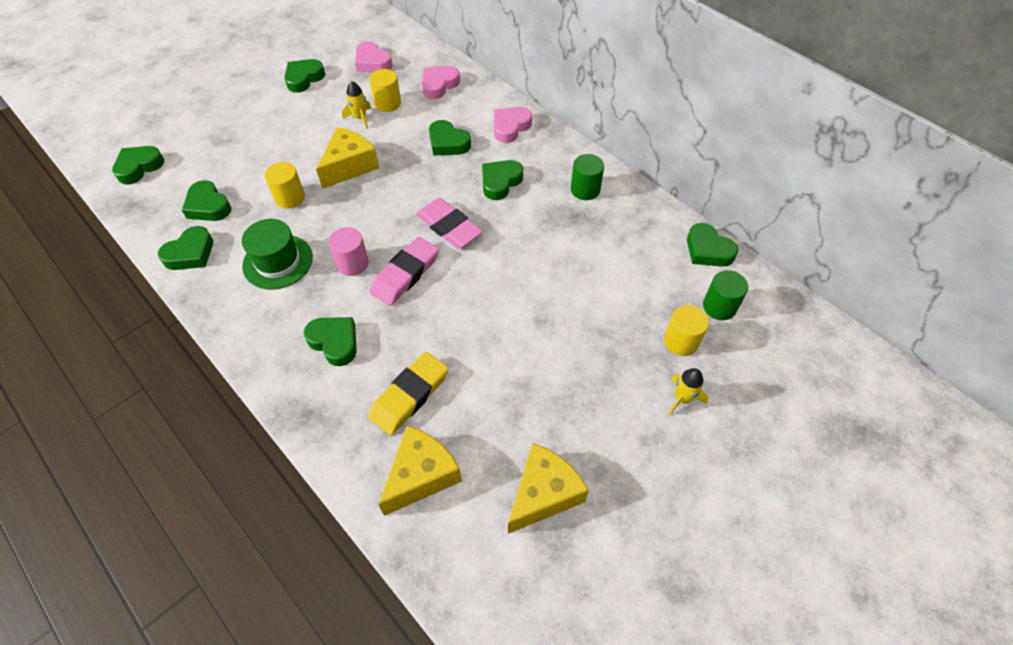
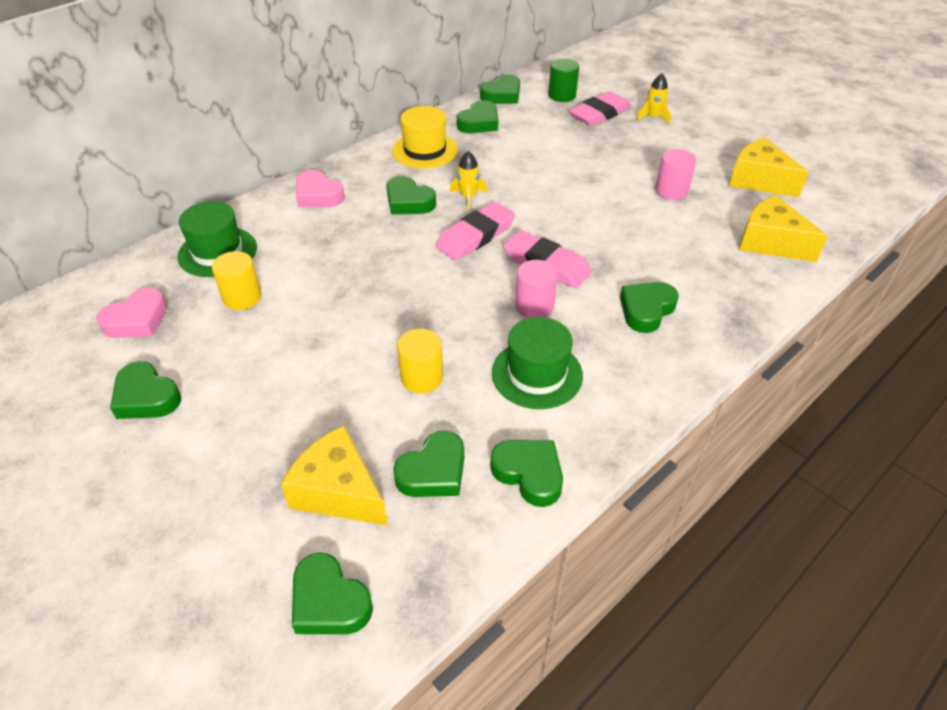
camera: 90 degrees left, 10 degrees down
(349, 166) = (366, 324): yellow cheese -> yellow cheese (339, 491)
(360, 118) = (267, 322): yellow rocket -> yellow rocket (468, 197)
(409, 395) = (694, 253): yellow eraser -> none
(439, 85) = (217, 252): pink heart -> green hat
(448, 143) = (336, 241): green heart -> green heart (479, 123)
(520, 393) = (671, 190): none -> pink cylinder
(585, 189) = (425, 150): green cylinder -> yellow hat
(681, 341) = (599, 114): yellow cylinder -> pink eraser

